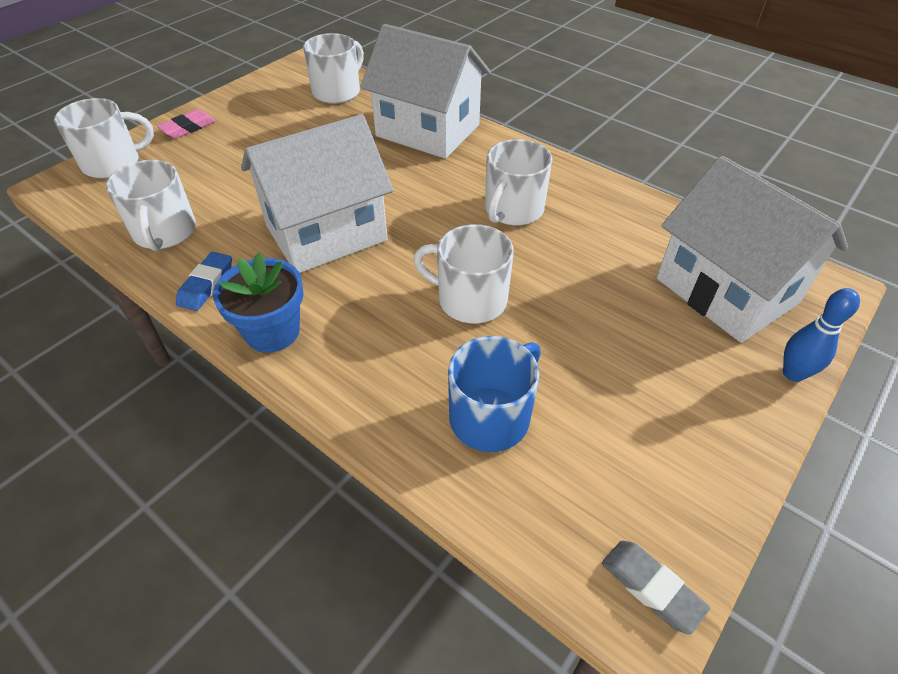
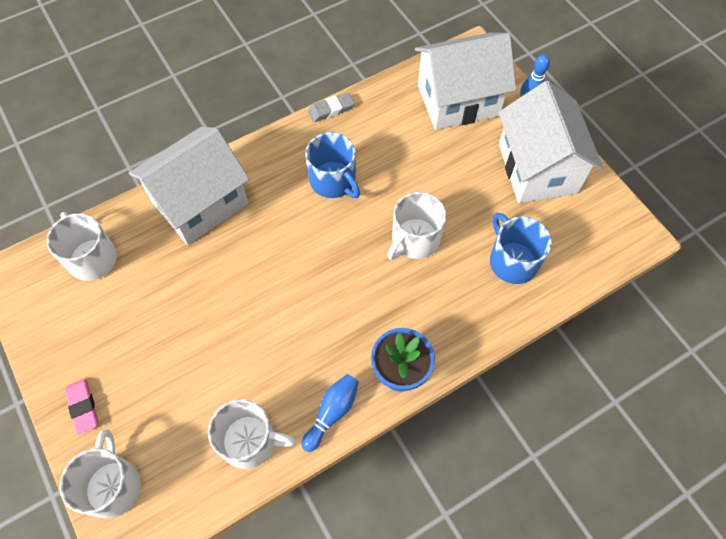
camera: 70 degrees left, 15 degrees up
(206, 285) = (332, 413): blue eraser -> blue bowling pin
(326, 233) = (306, 314): white house -> white house (537, 168)
(513, 210) = (333, 181): white mug -> blue mug
(651, 587) = (628, 228): grey eraser -> grey eraser (331, 109)

